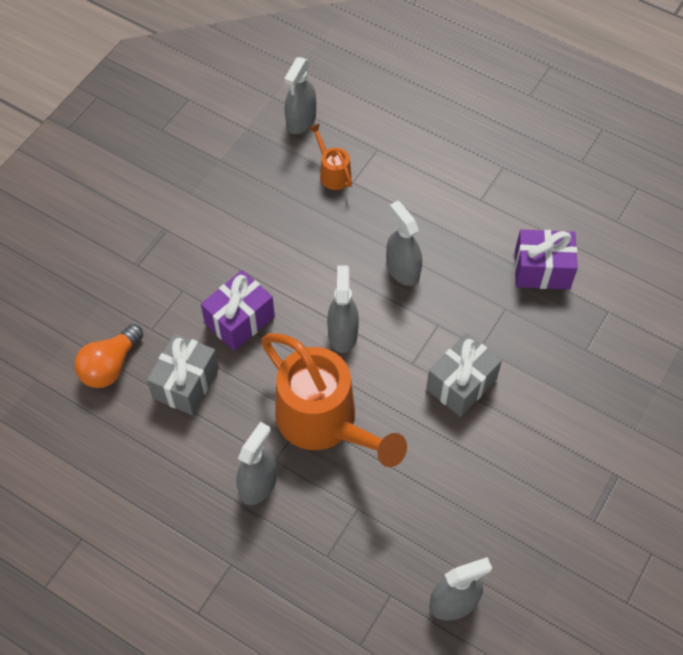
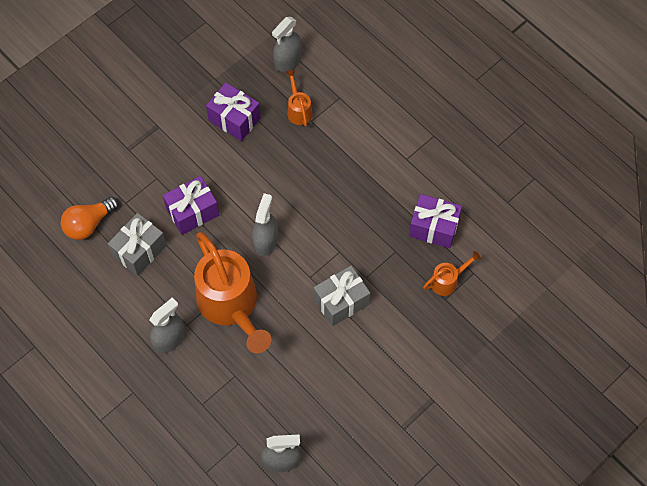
camera: 15 degrees right, 5 degrees up
(257, 200) = (234, 119): none -> purple gift
(402, 269) = (327, 201): grey spray bottle -> none
(581, 328) = (447, 281): none -> orange watering can

